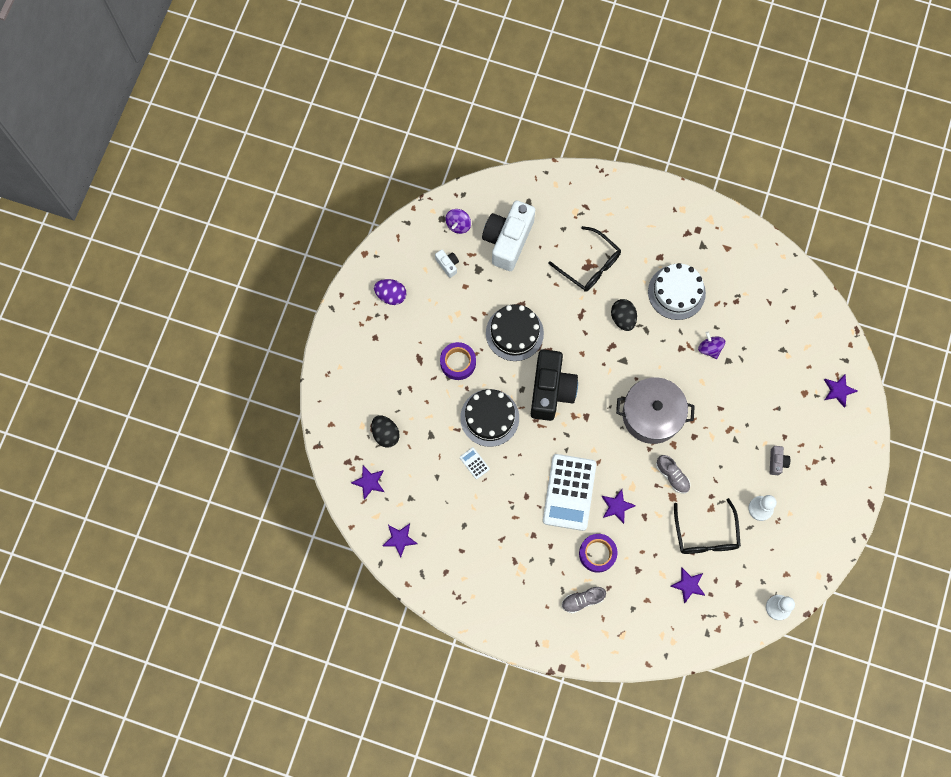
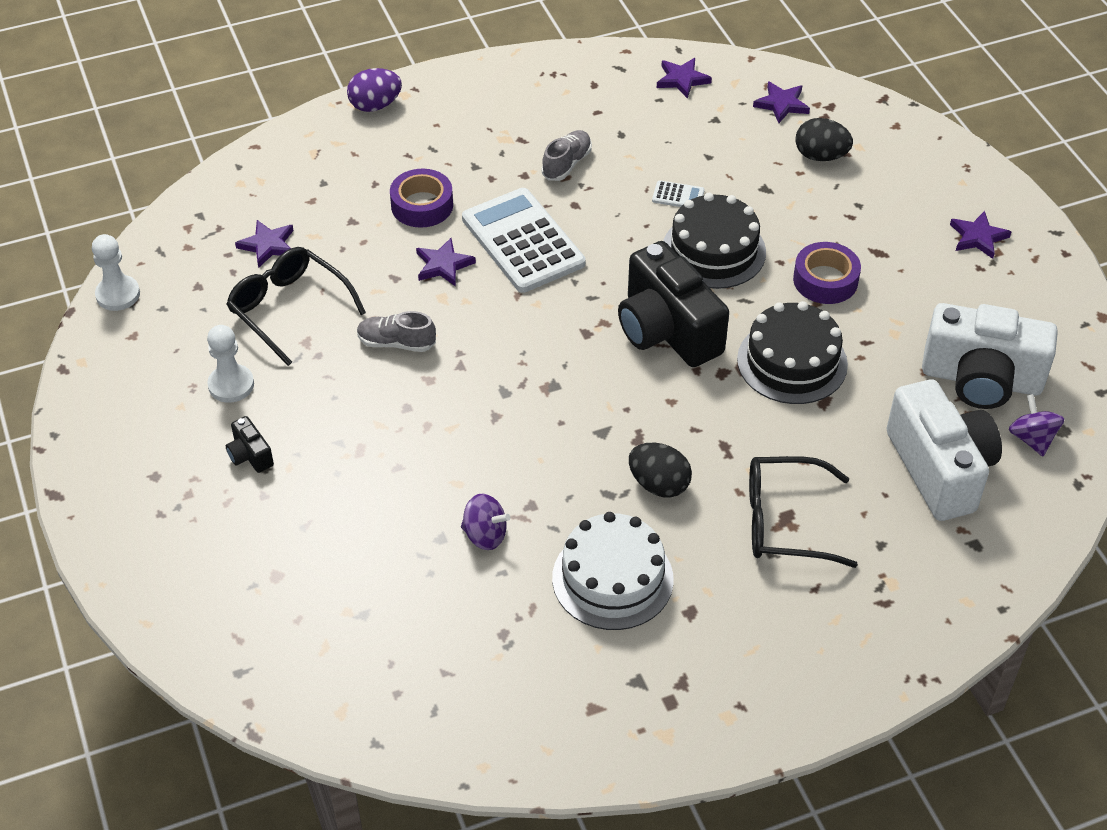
camera: 140 degrees right, 25 degrees down
(391, 295) = (1004, 294): purple egg -> purple egg (375, 105)
(447, 265) = (981, 379): white camera -> white camera, size x2.38
(582, 600) = (397, 154): grey shoe -> grey shoe (566, 164)
(652, 415) = (494, 393): grey pot -> none
(777, 462) = (250, 455): grey camera -> black camera
(838, 390) = (220, 617): purple star -> purple star (978, 237)

